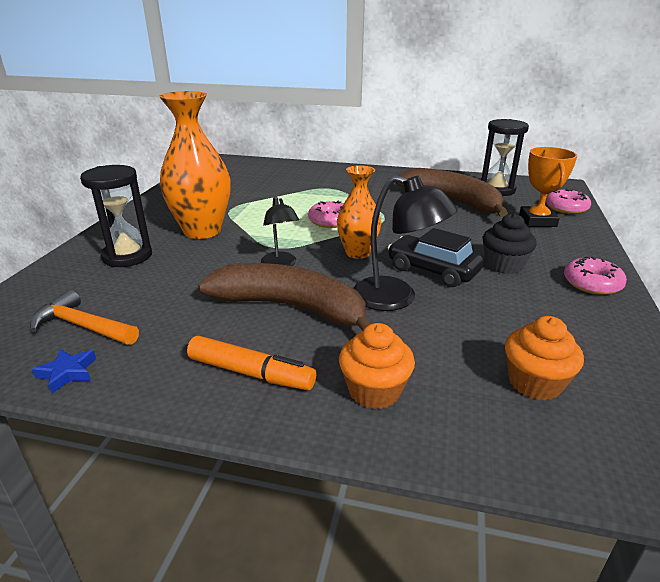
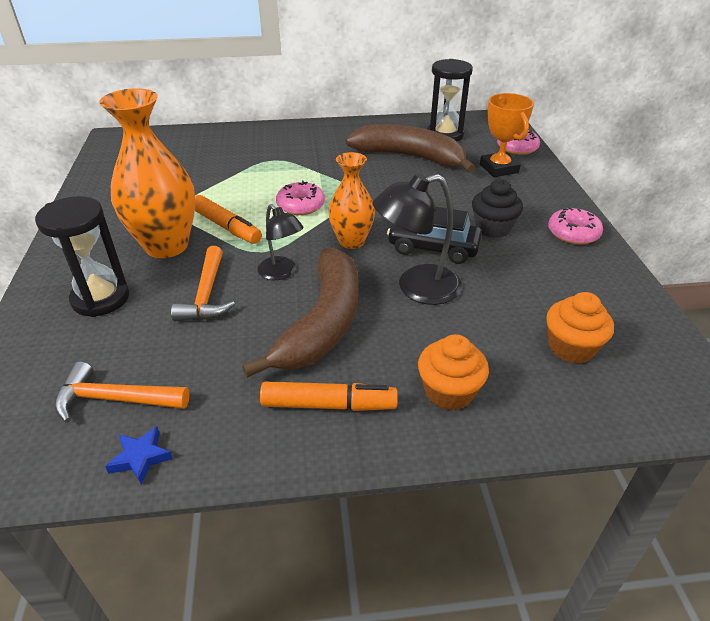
camera: 20 degrees left, 10 degrees up
(208, 268) = (206, 294): none -> orange hammer
(258, 226) = (226, 227): none -> orange marker
(291, 308) = (323, 322): brown banana -> brown banana turned 105 degrees clockwise
(396, 298) = (416, 288): black lamp -> black lamp turned 150 degrees clockwise

